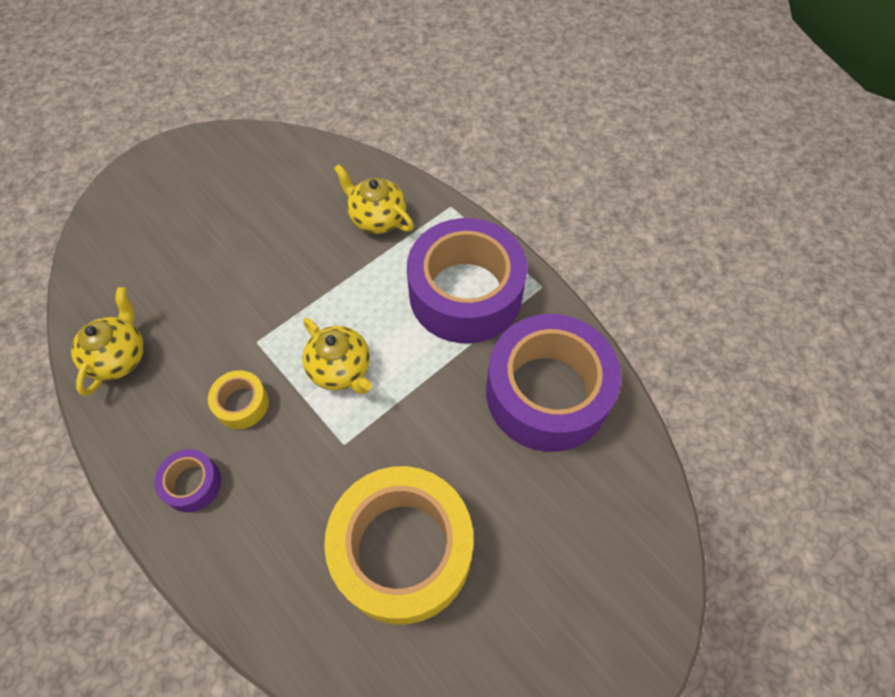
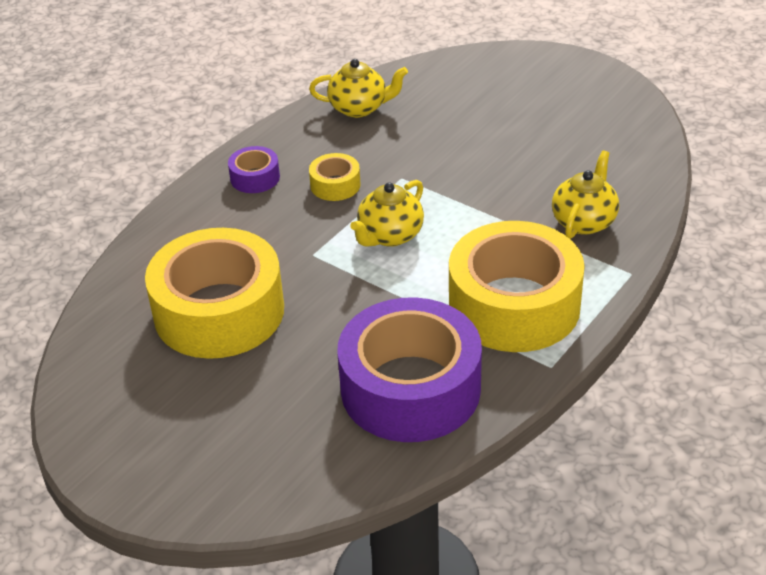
camera: 80 degrees right, 20 degrees down
(465, 293) = (514, 305): purple tape -> yellow tape

